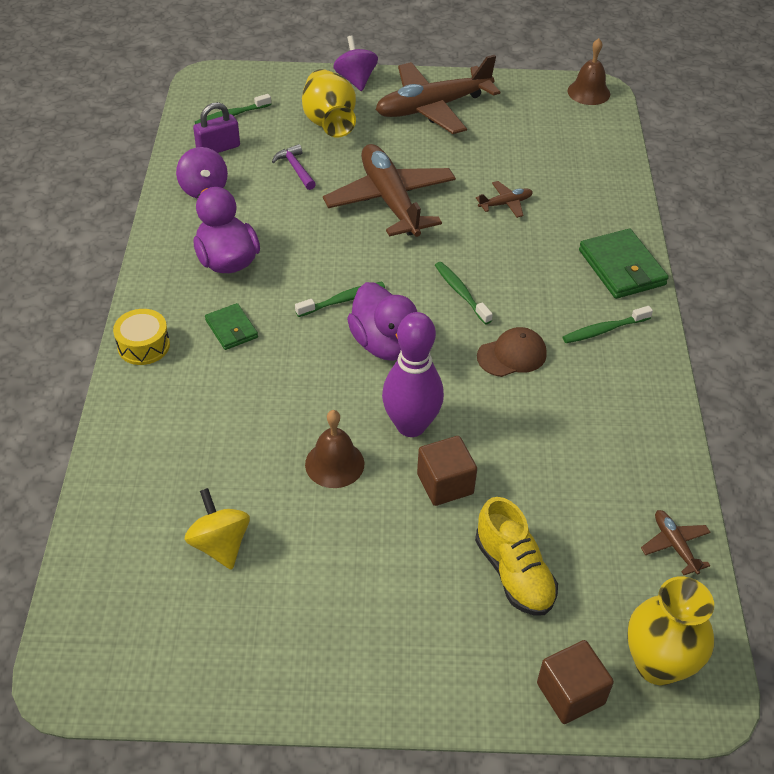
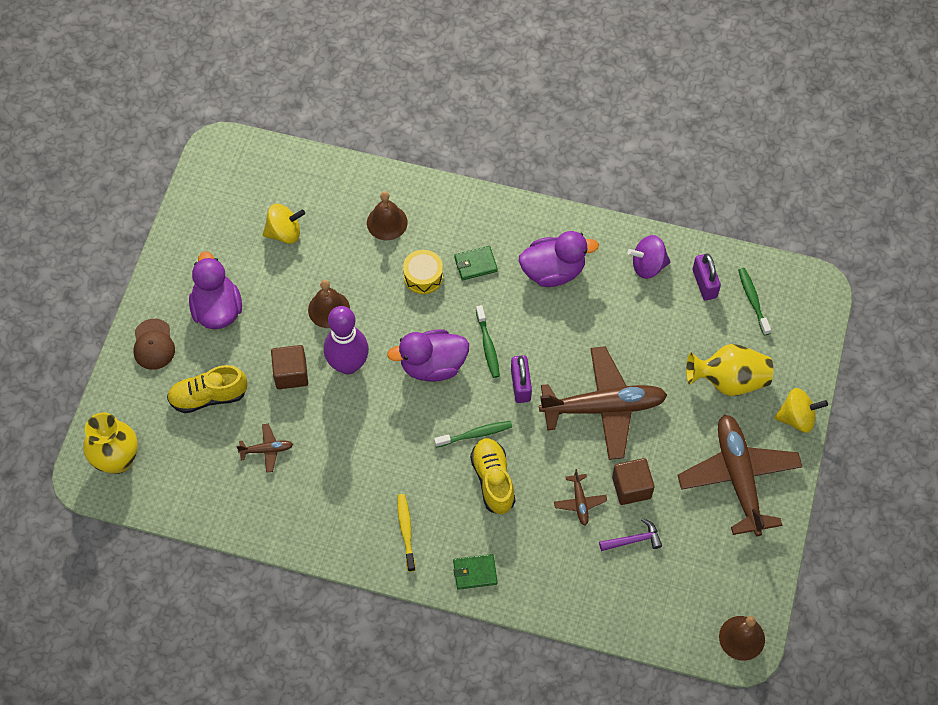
camera: 105 degrees right, 15 degrees up
(143, 345) = (472, 206): yellow drum -> yellow drum (423, 276)
(183, 428) = (387, 222): none -> brown bell
(295, 168) = (664, 340): purple hammer -> purple hammer (634, 540)
(356, 80) = (797, 418): purple spinning top -> yellow spinning top
(371, 599) = (217, 309): none -> purple duck
(385, 266) = (520, 385): none -> purple padlock
(510, 270) = (493, 480): none -> yellow shoe
(512, 355) = (397, 453): brown cap -> brown cap (153, 344)
(570, 693) = (117, 403): brown cube -> brown cube (631, 487)
(603, 330) = (406, 531): green toothbrush -> yellow toothbrush
(622, 267) = (475, 572): green wallet -> green wallet, size x0.59
(674, 545) = (196, 504): brown plane -> brown plane (267, 450)

